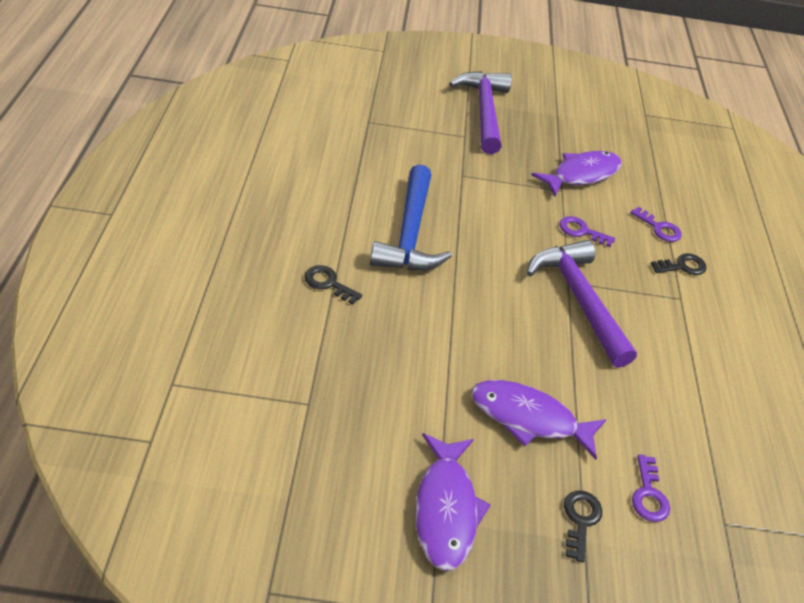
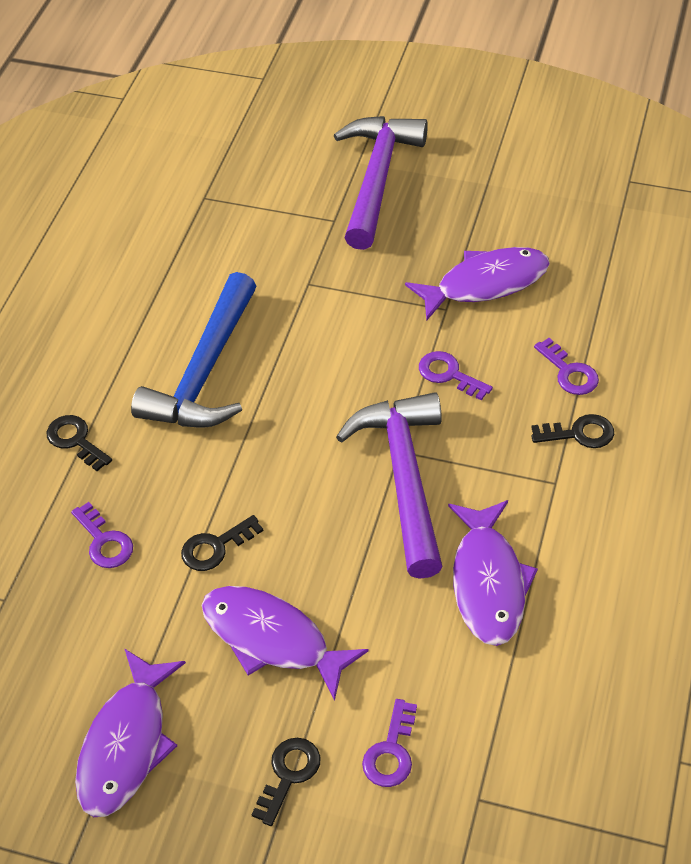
camera: 20 degrees right, 5 degrees up
(375, 355) = (104, 542): none -> purple key
(462, 354) = (215, 547): none -> black key
(665, 367) = (488, 582): none -> purple fish

